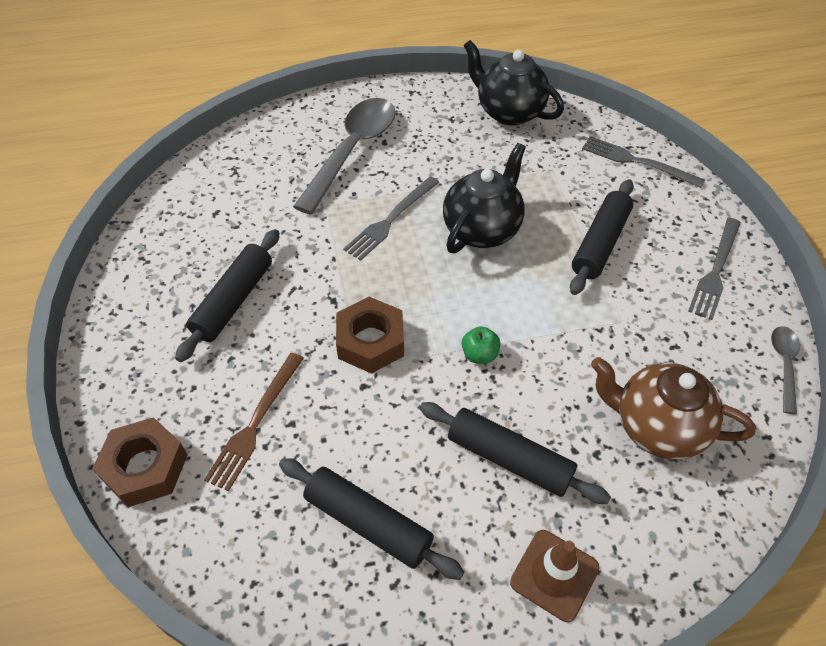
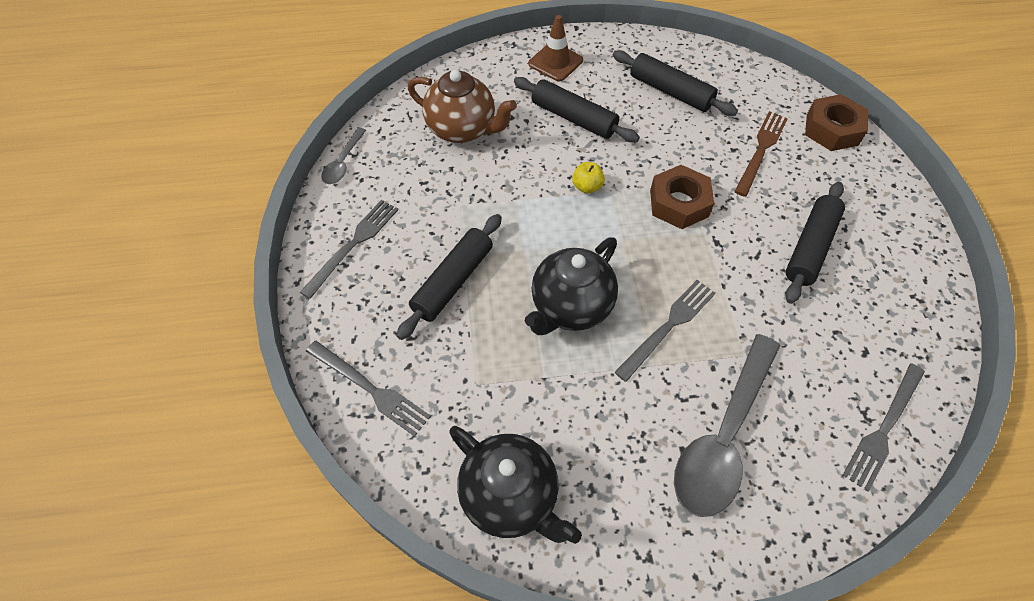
camera: 175 degrees left, 5 degrees up
(224, 163) = (884, 428): none -> grey fork
(479, 354) = (587, 187): green apple -> yellow apple

